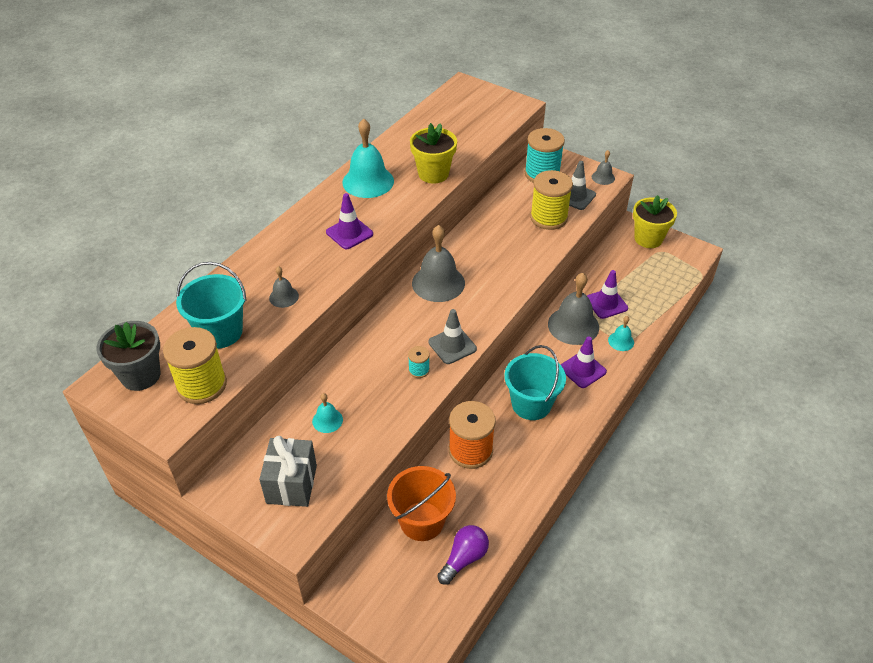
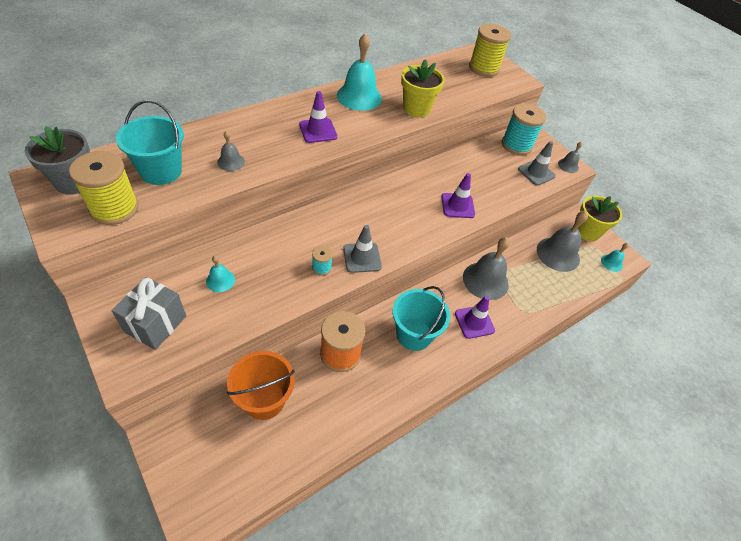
camera: 15 degrees right, 5 degrees up
(438, 283) = (380, 201): grey bell -> grey bell (558, 254)
(464, 559) = (280, 451): purple light bulb -> none
(548, 218) = (503, 182): yellow spool -> yellow spool (483, 68)
(606, 303) = (523, 272): purple traffic cone -> purple traffic cone (457, 206)
(621, 341) = (520, 310): turquoise bell -> turquoise bell (611, 263)

